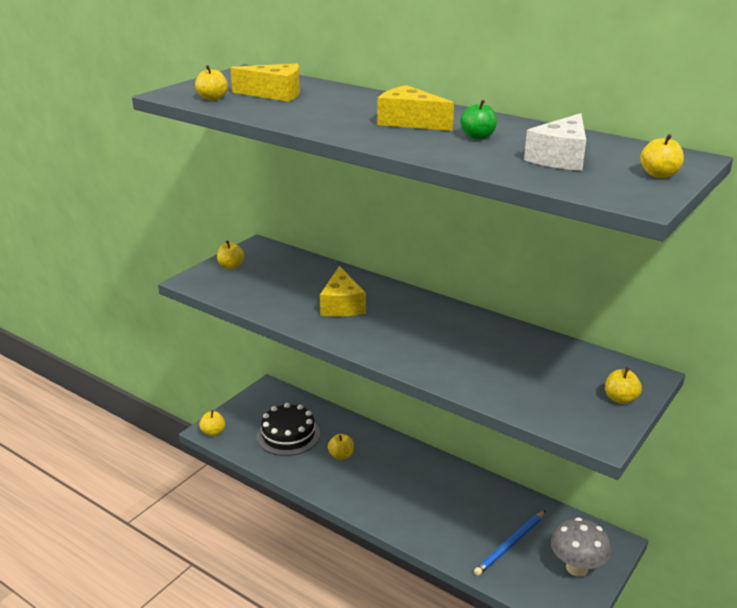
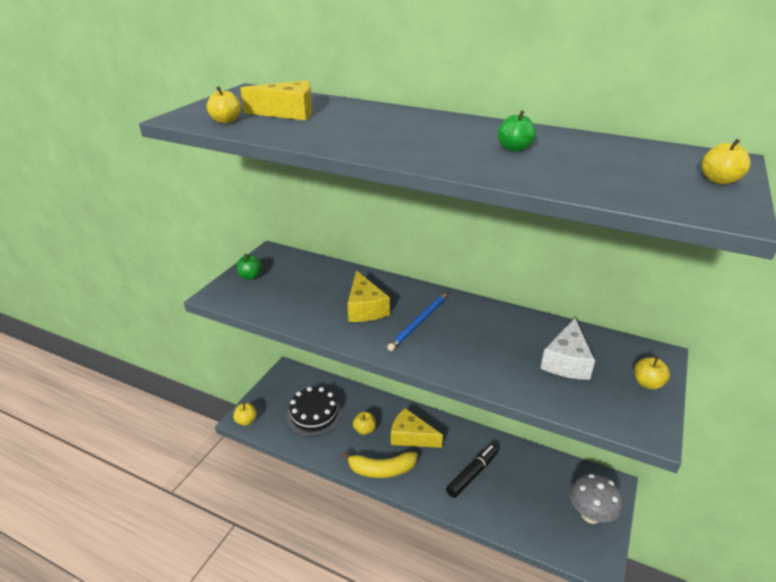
camera: 10 degrees left, 5 degrees up
(231, 266) = (250, 276): yellow apple -> green apple
(350, 496) = (382, 470): none -> yellow banana
(410, 122) = (438, 136): yellow cheese -> yellow cheese (411, 436)
(451, 512) = (472, 474): none -> black marker
(510, 544) = (529, 500): blue pencil -> blue pencil (419, 323)
(560, 158) = (610, 167): white cheese -> white cheese (566, 361)

